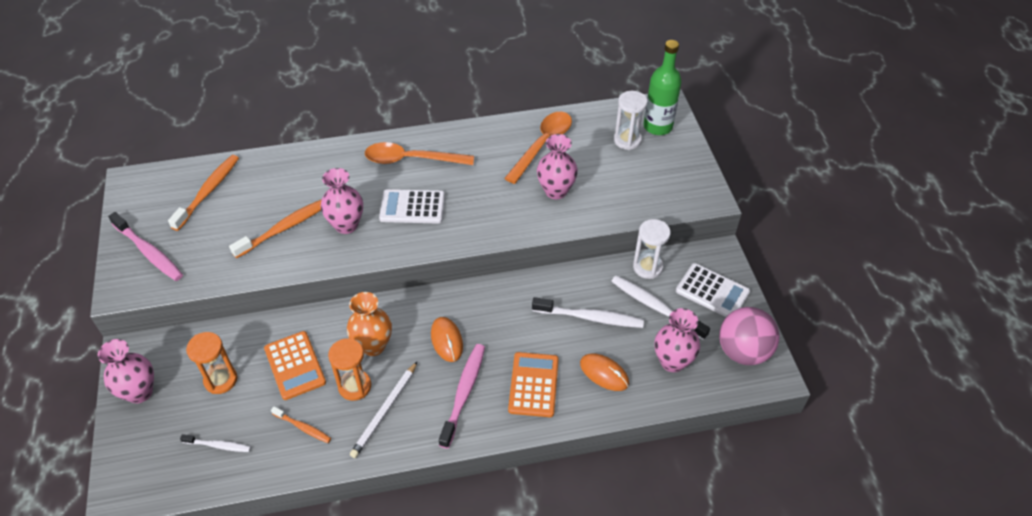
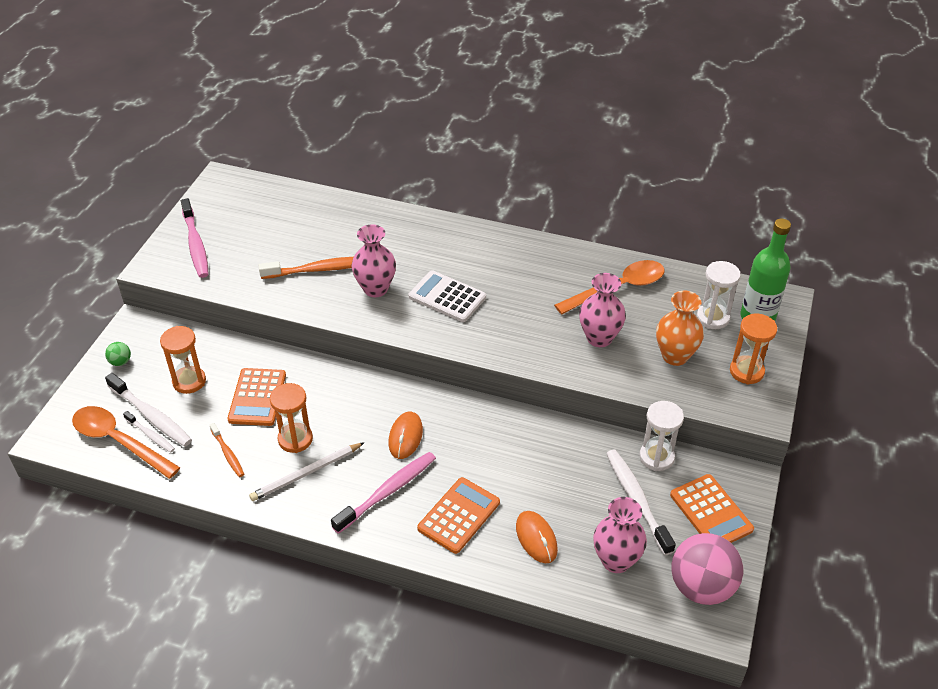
camera: 30 degrees right, 5 degrees down
(139, 392) = (120, 362): pink vase -> green ball
(208, 192) = (277, 212): orange toothbrush -> none
(373, 345) = (336, 411): orange vase -> orange vase (675, 356)
(411, 159) = (477, 253): orange spoon -> orange spoon (119, 441)
(590, 317) = (560, 479): white toothbrush -> white toothbrush (151, 416)
(678, 172) = (746, 371): none -> orange hourglass
(712, 291) = (711, 512): white calculator -> orange calculator

